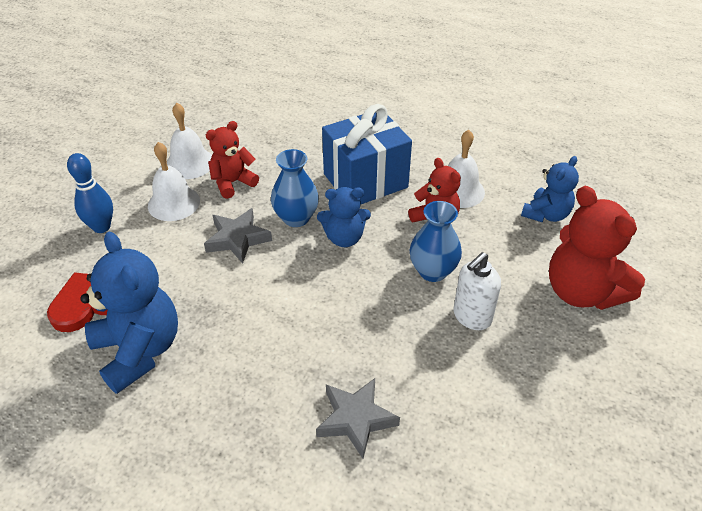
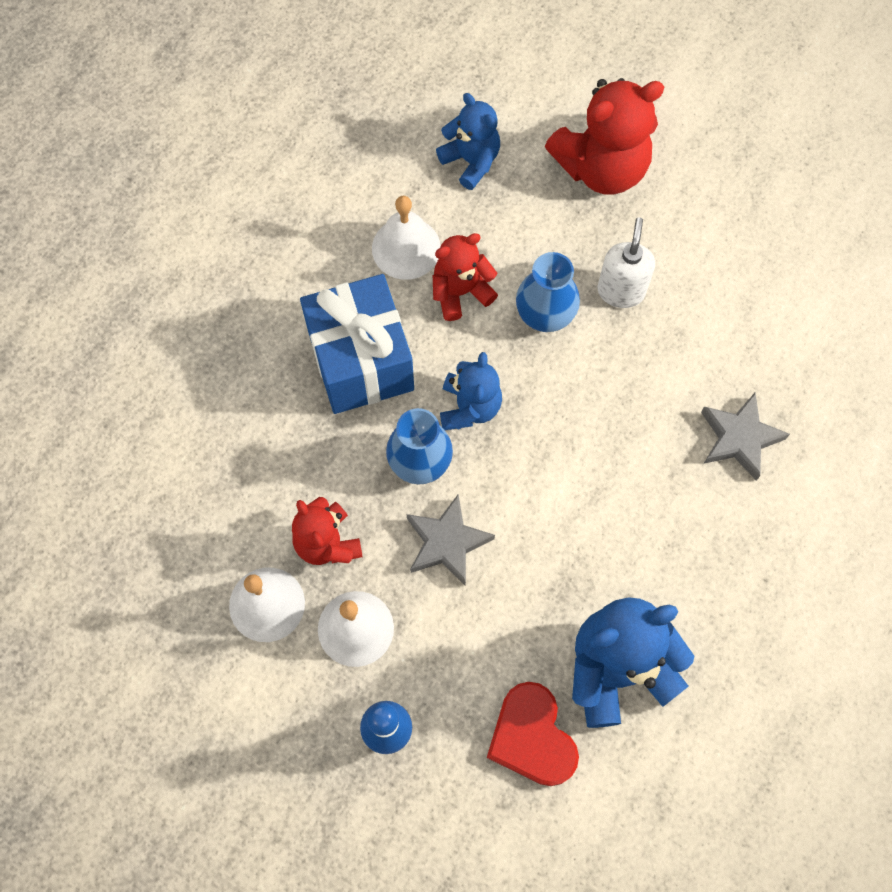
camera: 80 degrees left, 25 degrees up
(471, 317) = (621, 291): white soap dispenser -> white soap dispenser turned 135 degrees counterclockwise

